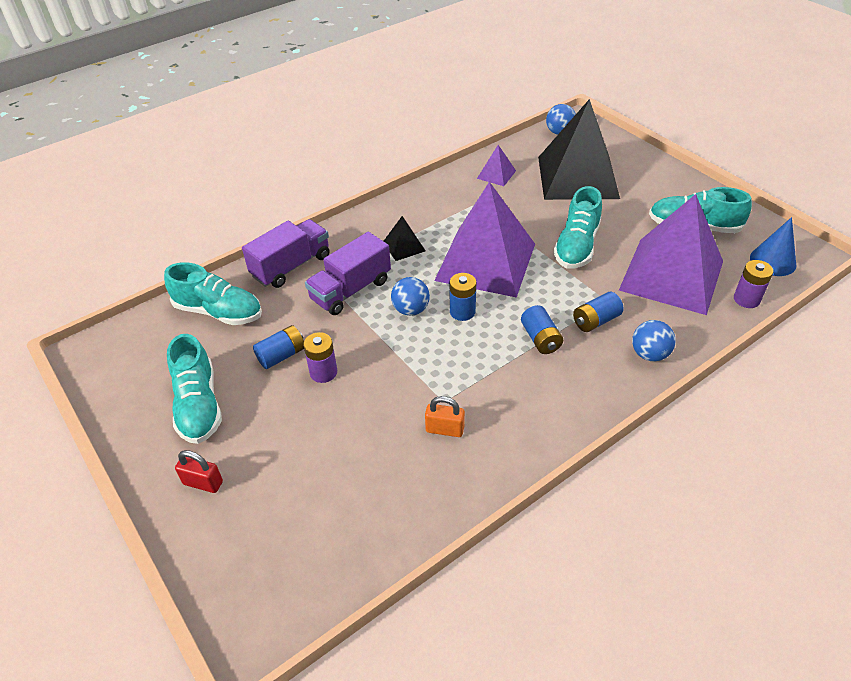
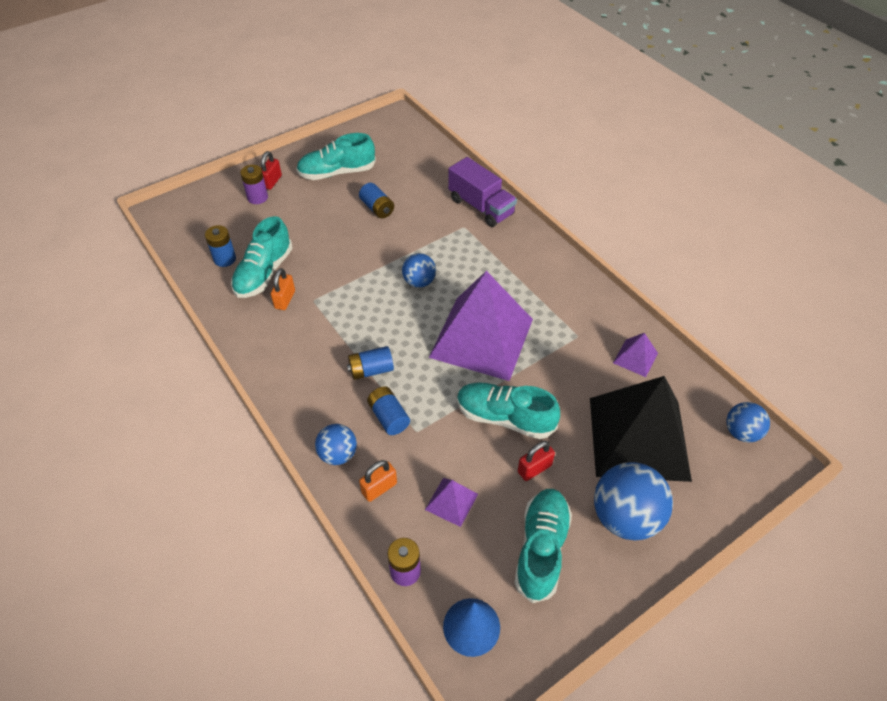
camera: 90 degrees right, 5 degrees up
(219, 312) = (429, 172): turquoise shoe -> turquoise shoe (264, 273)
(323, 372) = (356, 231): purple battery -> purple battery (257, 197)
(351, 290) = (448, 244): purple truck -> none
(404, 246) = (506, 278): black pyramid -> none
(462, 312) = (413, 316): blue battery -> blue battery (225, 259)
(623, 229) = (534, 468): none -> red padlock
(650, 187) = (625, 517): none -> blue ball
(671, 275) = (451, 502): purple pyramid -> purple pyramid, size x0.41
(675, 321) = (379, 488): none -> orange padlock

